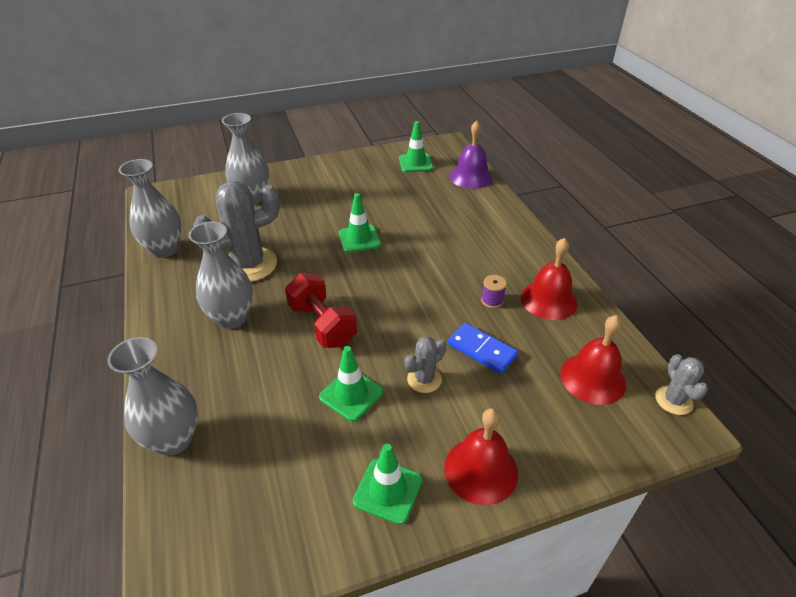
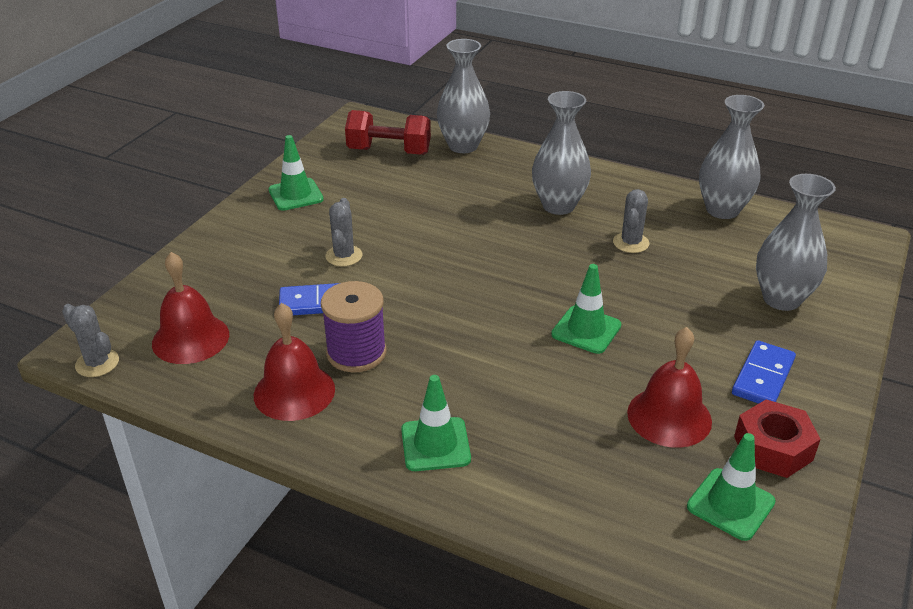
camera: 135 degrees right, 5 degrees down
(249, 265) = (631, 243): grey cactus -> grey cactus, size x0.51
(322, 325) = (482, 242): red dumbbell -> red dumbbell (389, 151)
(327, 181) = (763, 377): none -> blue domino
(351, 394) = (387, 219): green traffic cone -> green traffic cone (435, 444)
(371, 165) = (773, 448): none -> red nut
(471, 177) = (613, 538): purple bell -> none
(481, 470) = (241, 233): red bell -> red bell (669, 416)
(492, 300) = (356, 353): purple spool -> purple spool, size x1.96

